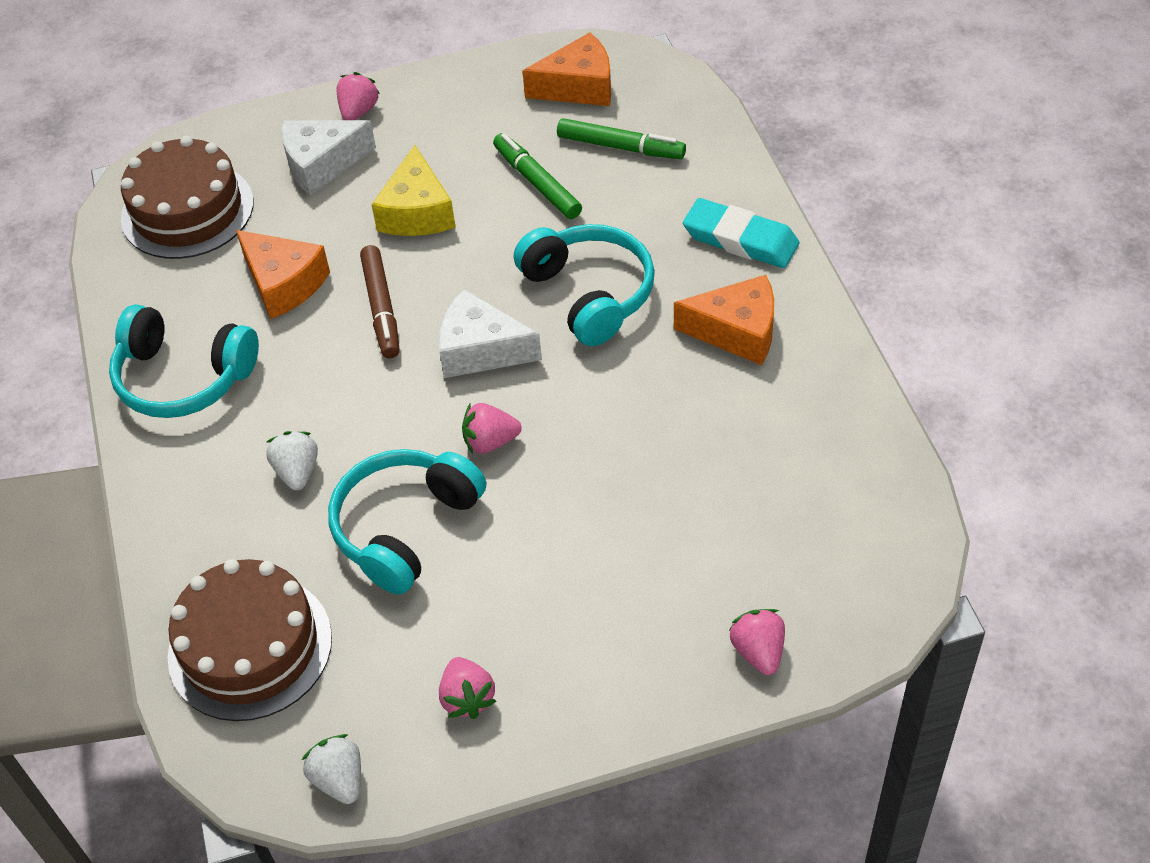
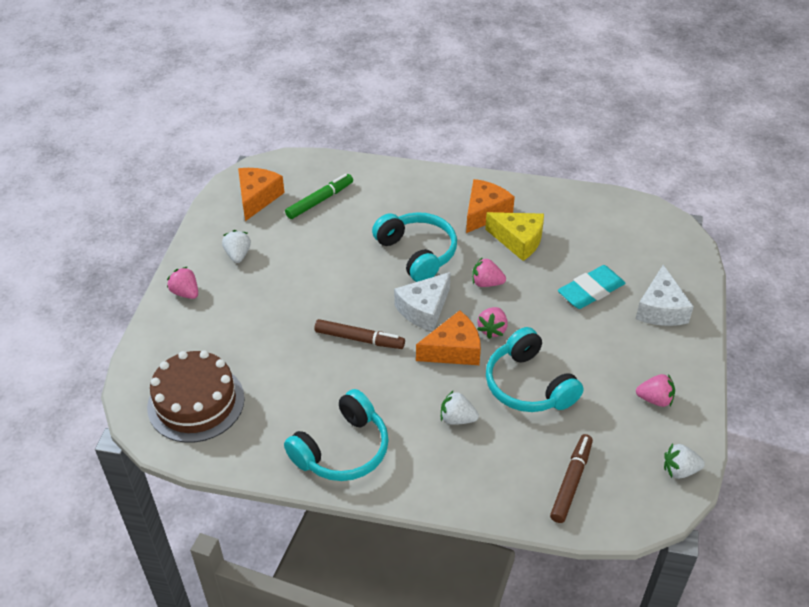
camera: 65 degrees left, 5 degrees down
(250, 647) = (571, 482): brown cake -> brown marker
(284, 284) = (303, 376): orange cheese -> orange cheese (453, 350)
(321, 164) = (216, 325): white cheese -> white cheese (661, 309)
(417, 212) = (296, 297): yellow cheese -> yellow cheese (518, 240)
(457, 122) = (238, 255): none -> white strawberry
(537, 183) = (317, 241): green marker -> none
(589, 294) = (417, 253): turquoise headphones -> turquoise headphones turned 60 degrees clockwise
(740, 239) = (424, 186): turquoise eraser -> turquoise eraser (590, 291)
(758, 651) = (683, 284): pink strawberry -> pink strawberry (486, 283)

